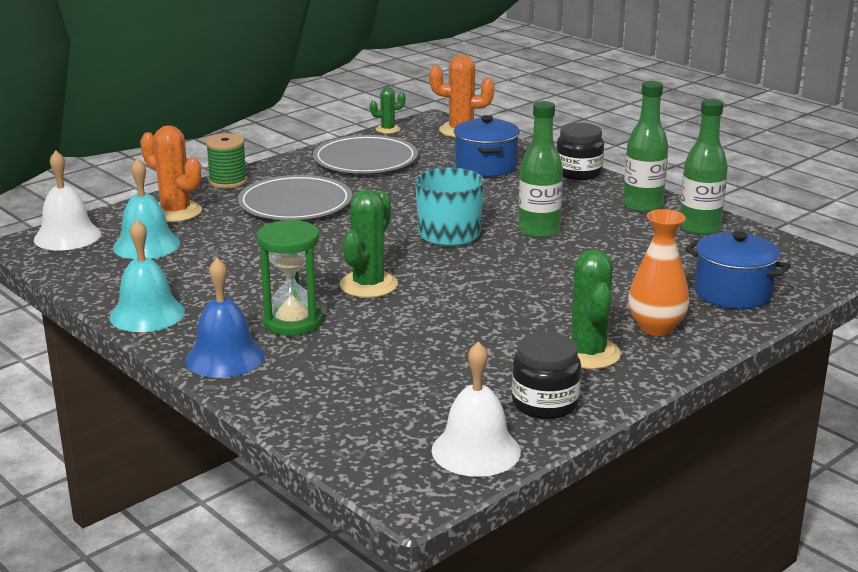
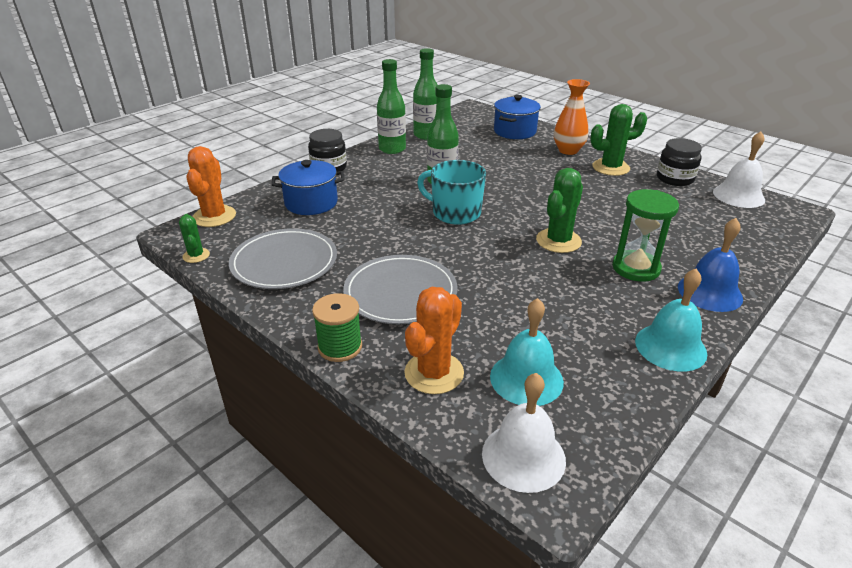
camera: 95 degrees left, 10 degrees up
(368, 285) = (558, 241): green cactus -> green cactus turned 75 degrees counterclockwise

